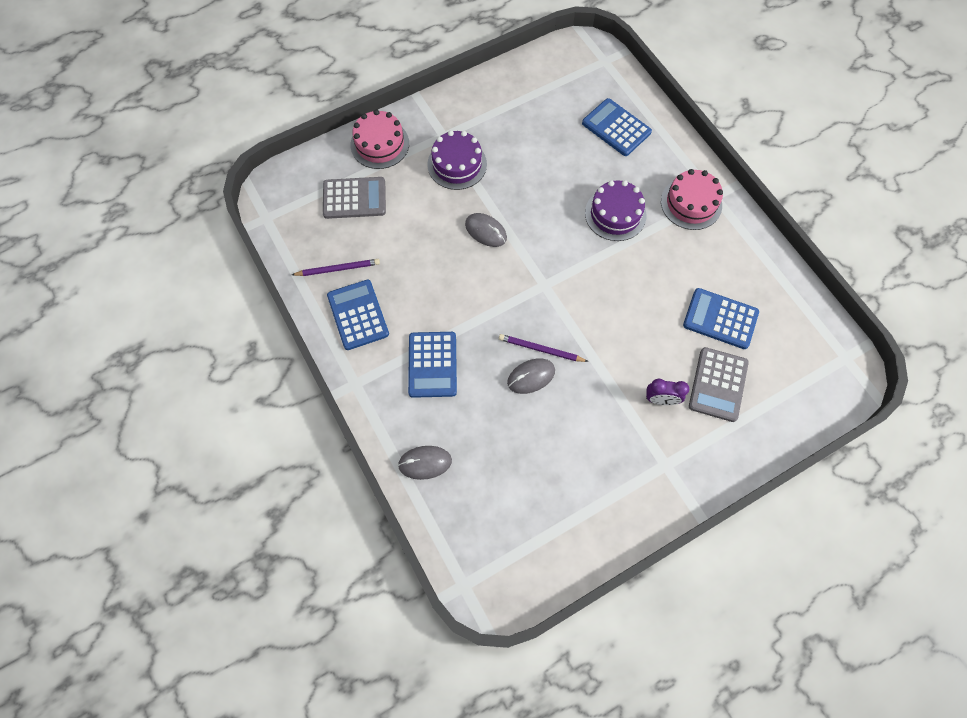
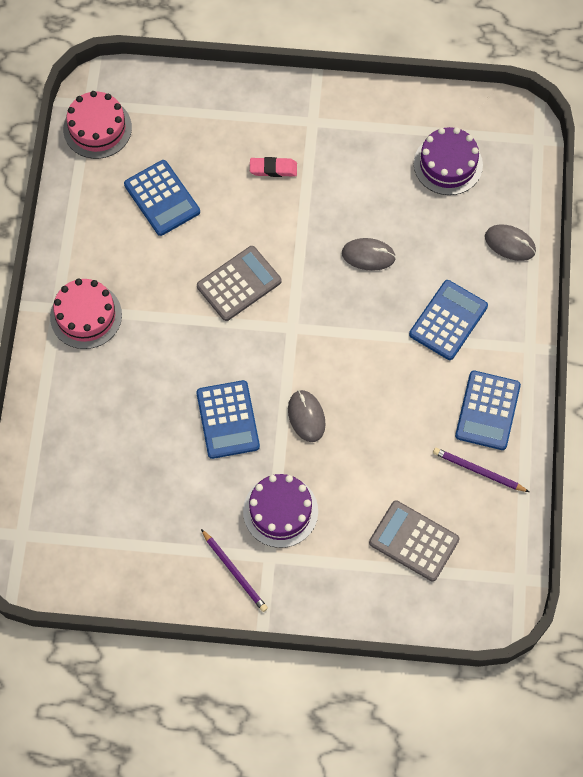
camera: 145 degrees left, 0 degrees up
(380, 144) = (345, 591): pink cake -> pink cake (97, 128)
(541, 349) = (341, 272): purple pencil -> purple pencil (234, 572)
(615, 214) = (167, 352): purple cake -> purple cake (448, 164)
(616, 128) = (83, 444): blue calculator -> blue calculator (228, 420)
(660, 400) = (273, 169): purple clock -> pink eraser
(718, 384) = (215, 150): grey calculator -> grey calculator (239, 284)

